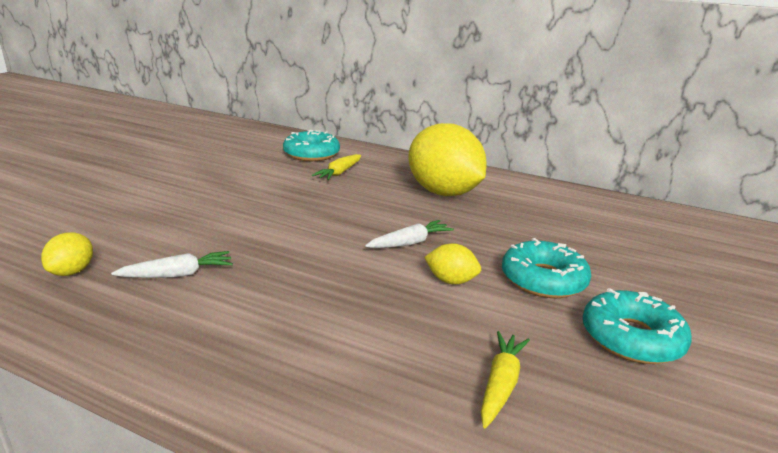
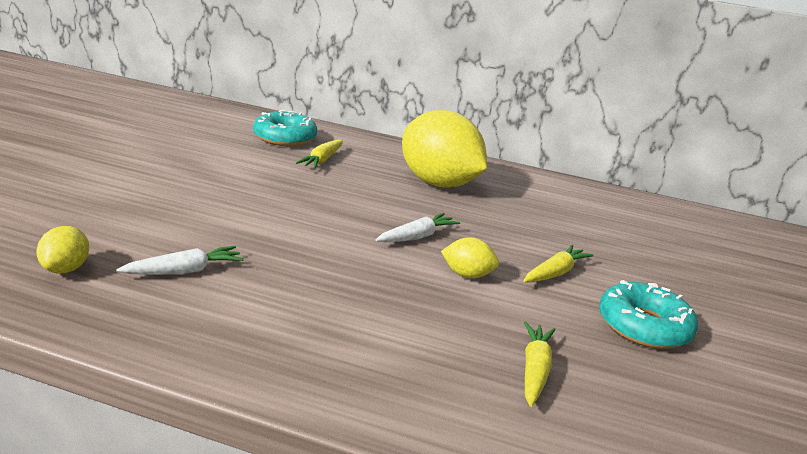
camera: 10 degrees left, 0 degrees up
(543, 279) = (555, 273): turquoise donut -> yellow carrot

